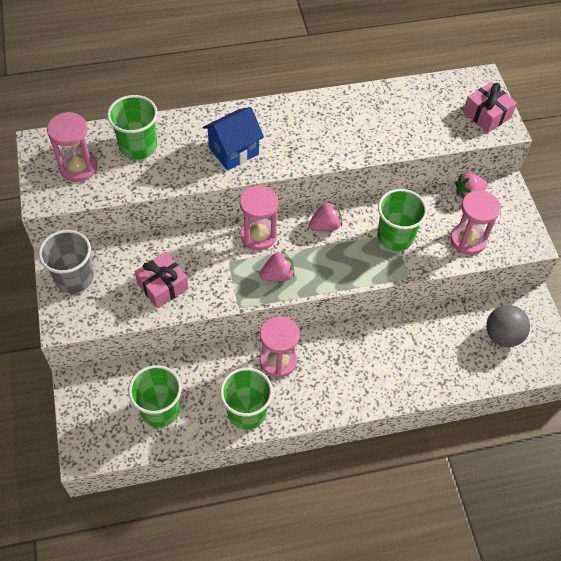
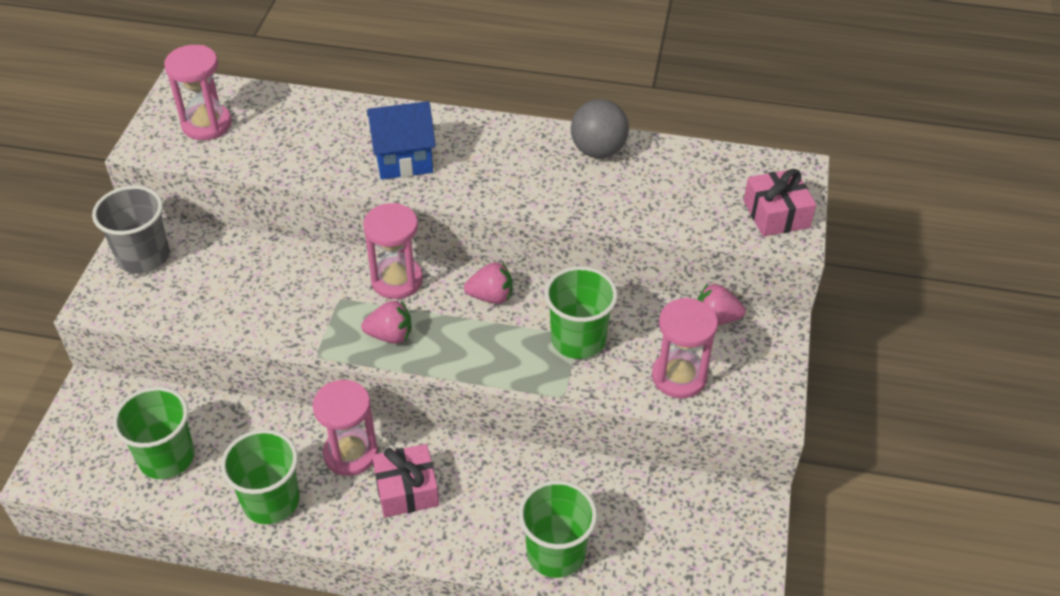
camera: 25 degrees right, 10 degrees down
(138, 146) = (292, 122): green cup -> green cup (556, 553)
(162, 286) = (240, 300): pink gift -> pink gift (406, 489)
(502, 335) = (683, 534): grey ball -> grey ball (598, 150)

